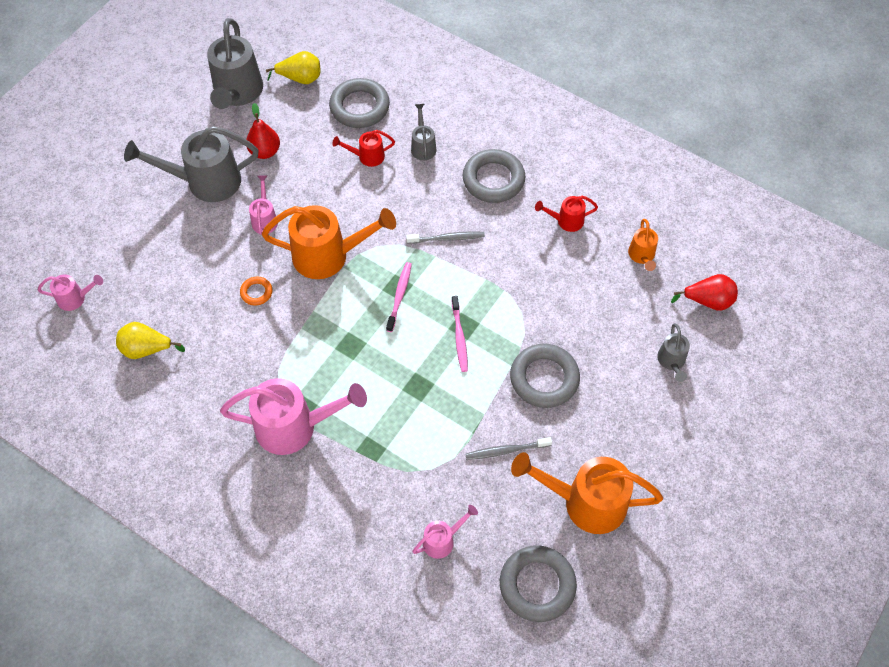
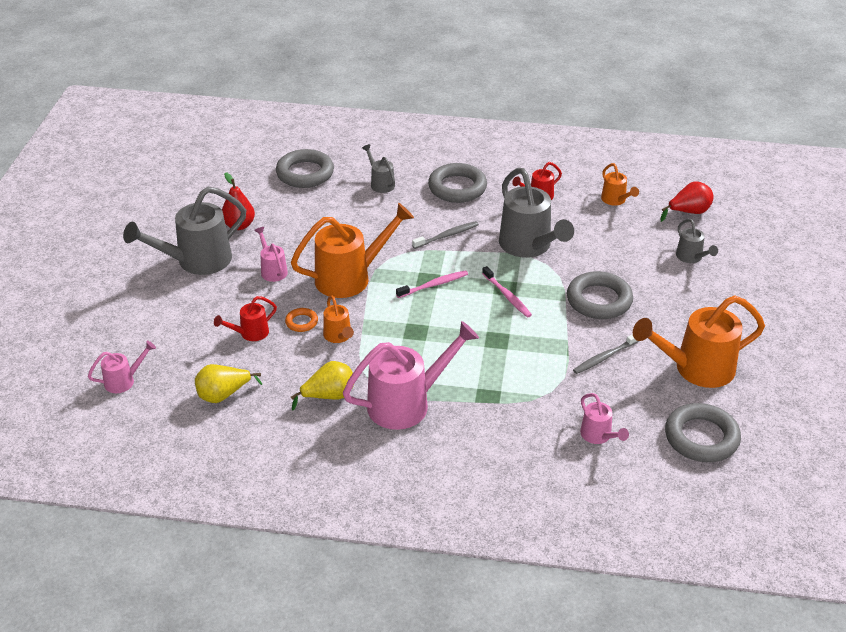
camera: 25 degrees left, 20 degrees down
(237, 93) = (184, 194): grey watering can -> grey watering can (529, 246)
(279, 323) = (338, 336): none -> orange watering can
(300, 78) = (237, 169): yellow pear -> yellow pear (329, 396)
(367, 156) = (336, 203): red watering can -> red watering can (250, 333)
(399, 295) = (434, 285): pink toothbrush -> pink toothbrush turned 75 degrees clockwise
(442, 540) = (598, 436): pink watering can -> pink watering can turned 120 degrees clockwise

